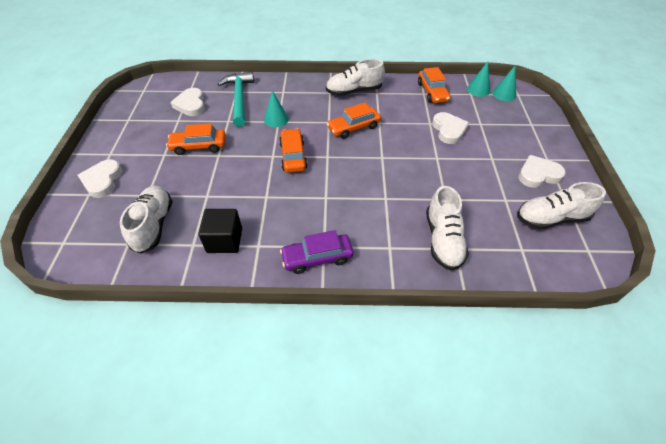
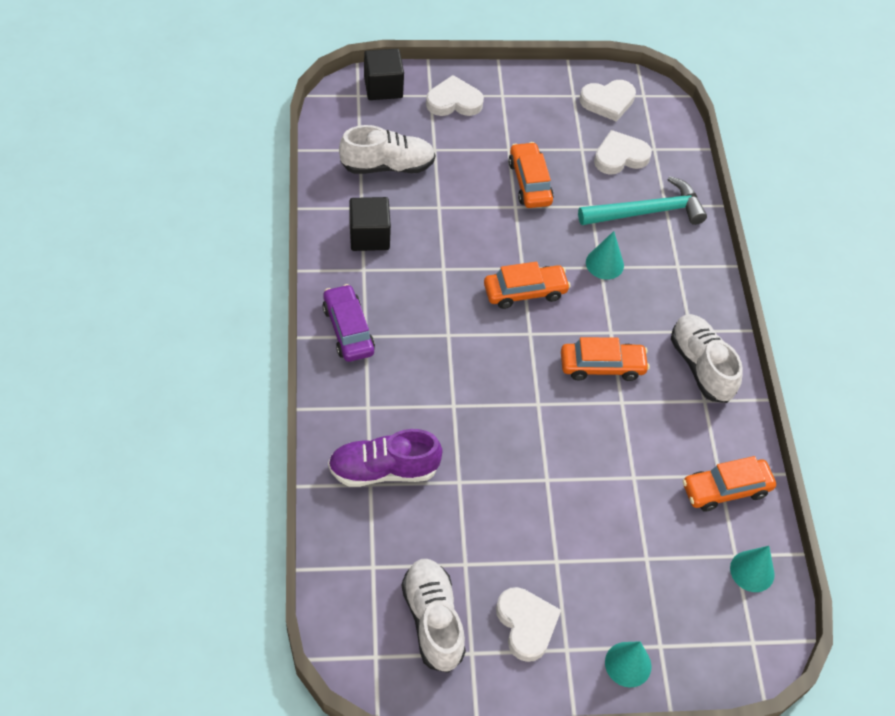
camera: 80 degrees right, 5 degrees up
(63, 224) = (383, 87): none -> black cube
(353, 128) = (602, 366): orange car -> orange car turned 120 degrees clockwise
(443, 240) = (383, 470): white shoe -> purple shoe
(448, 130) = (619, 504): white heart -> white heart (608, 102)
(504, 94) = (748, 616): turquoise cone -> turquoise cone (628, 664)

